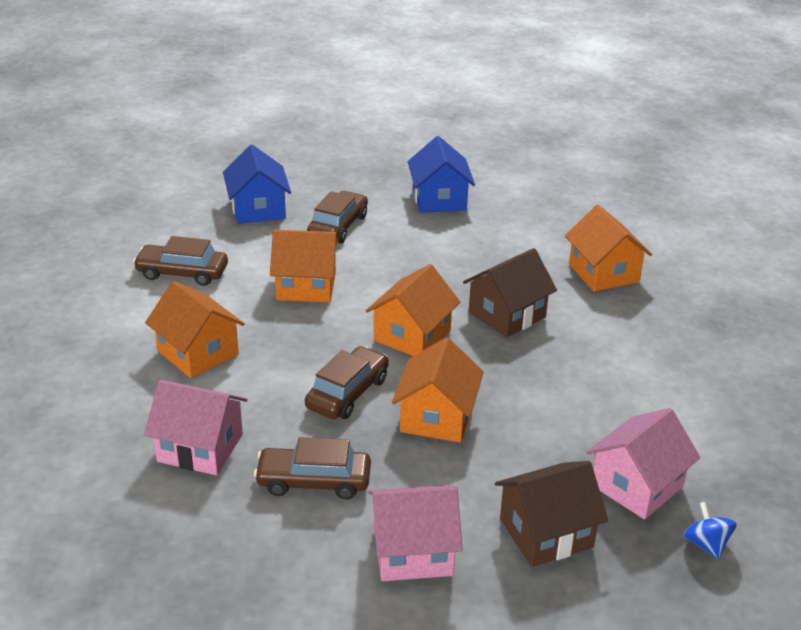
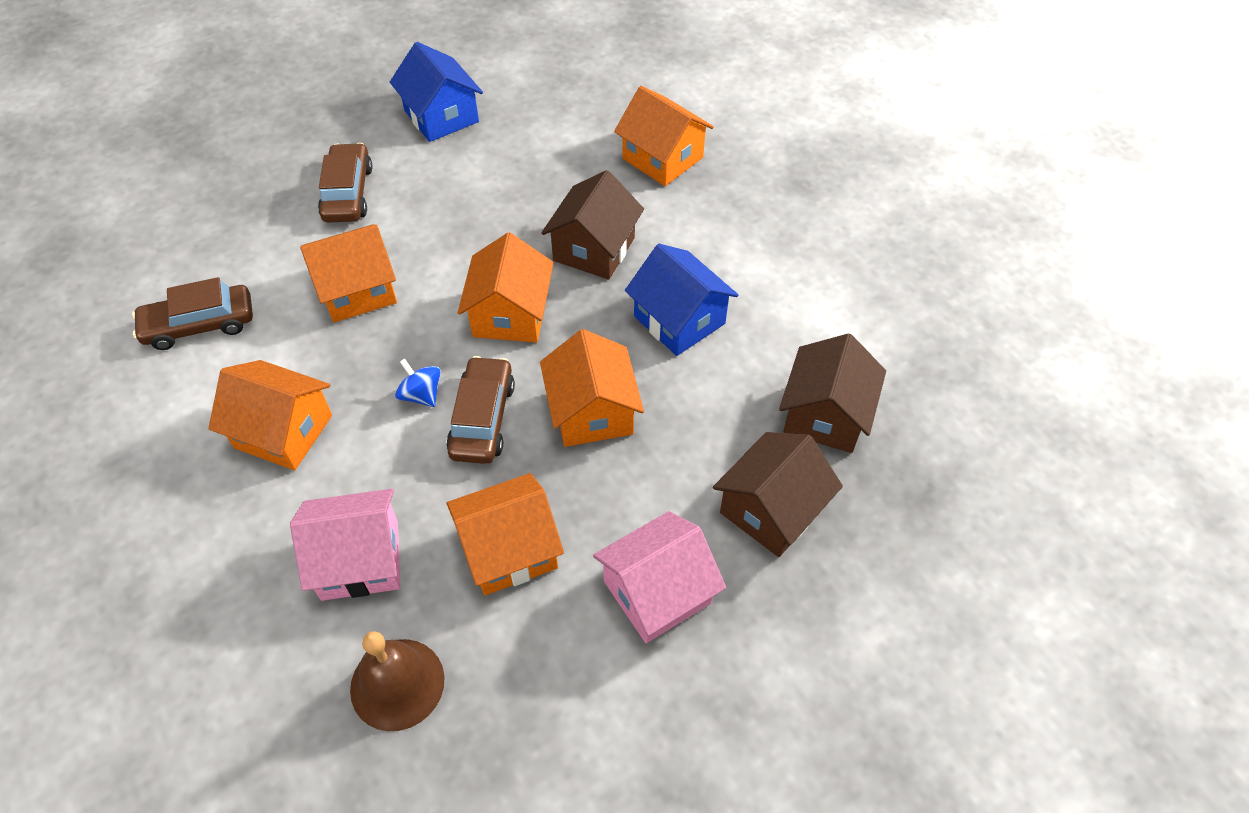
camera: 25 degrees left, 20 degrees up
(176, 532) = (397, 684): none -> brown bell
(258, 209) = (239, 199): blue house -> blue house (679, 320)
(314, 481) = (509, 549): brown car -> orange house
(636, 486) = (825, 415): pink house -> brown house
(706, 544) = (919, 457): blue spinning top -> blue spinning top (421, 395)

